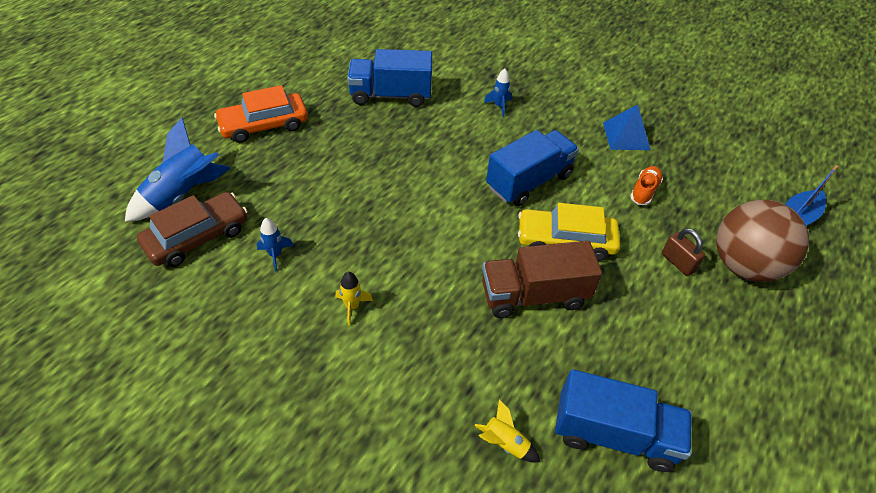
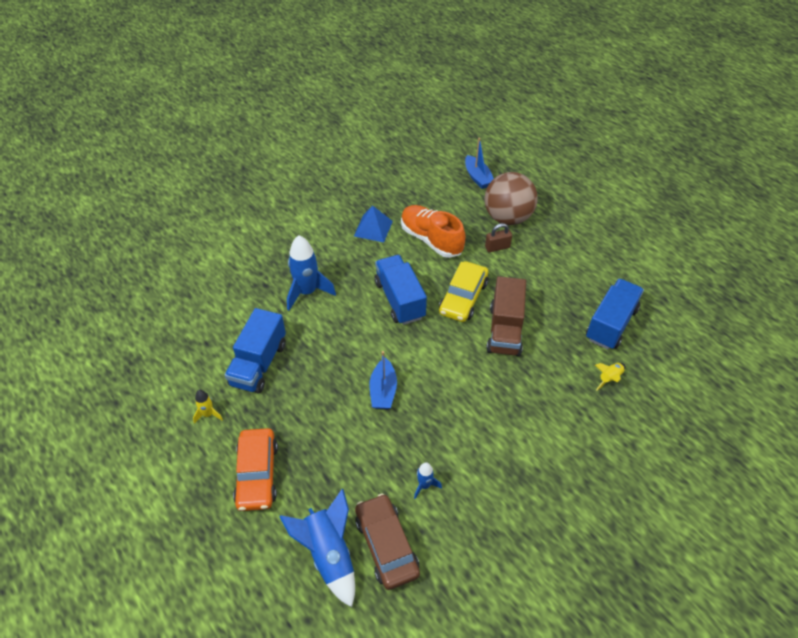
camera: 70 degrees left, 0 degrees up
(352, 307) = (489, 440): yellow rocket -> yellow rocket (208, 414)
(391, 194) = (383, 391): none -> blue boat
(499, 106) = (307, 292): blue rocket -> blue rocket, size x2.03
(644, 191) = (431, 240): orange shoe -> orange shoe, size x1.98

